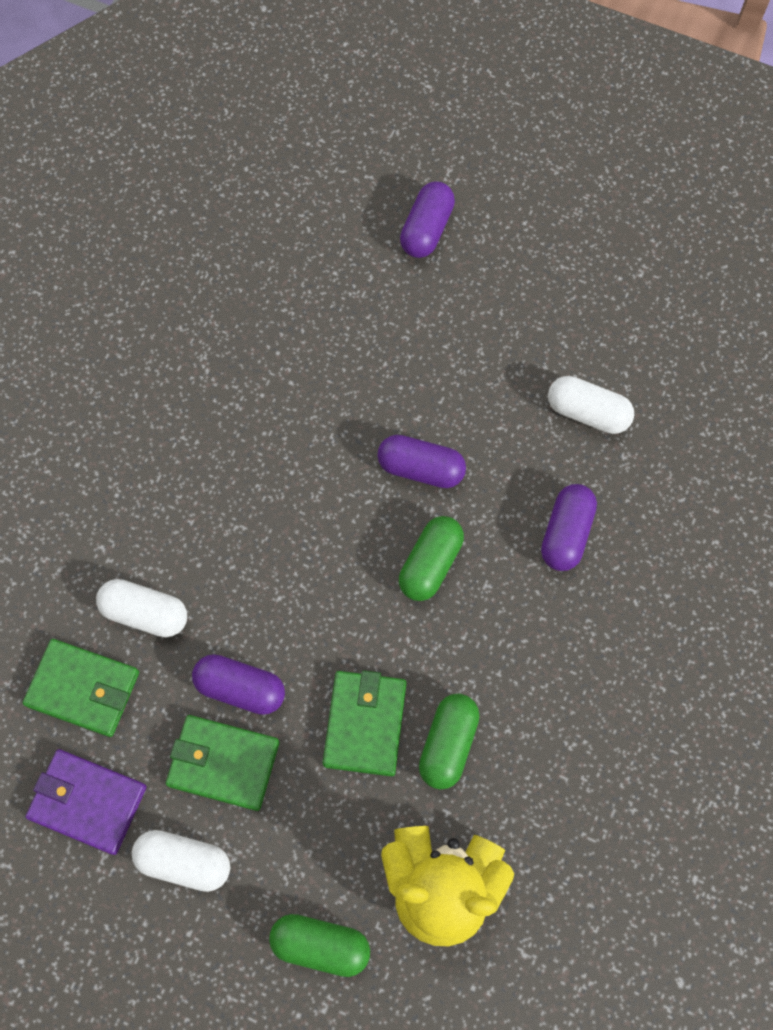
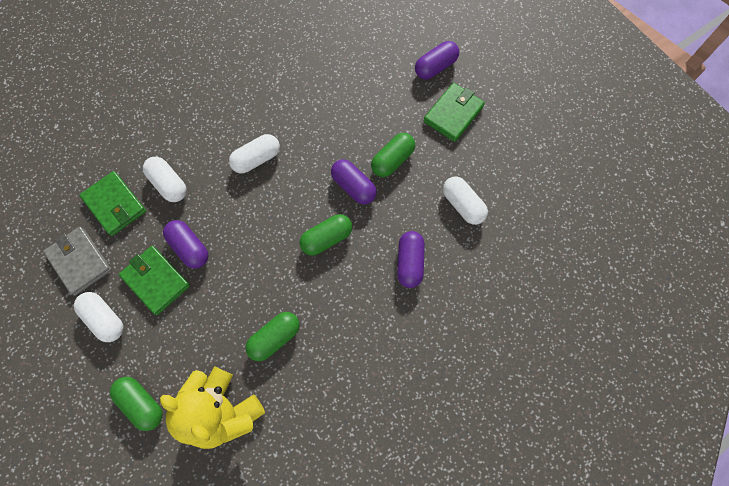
camera: 30 degrees right, 0 degrees up
(88, 802) = (79, 262): purple wallet -> grey wallet
(253, 504) = (256, 159): none -> white capsule
(365, 724) = (239, 302): green wallet -> green wallet (453, 114)
(451, 400) = (392, 160): none -> green capsule
(566, 533) = (410, 262): purple capsule -> purple capsule turned 45 degrees counterclockwise

